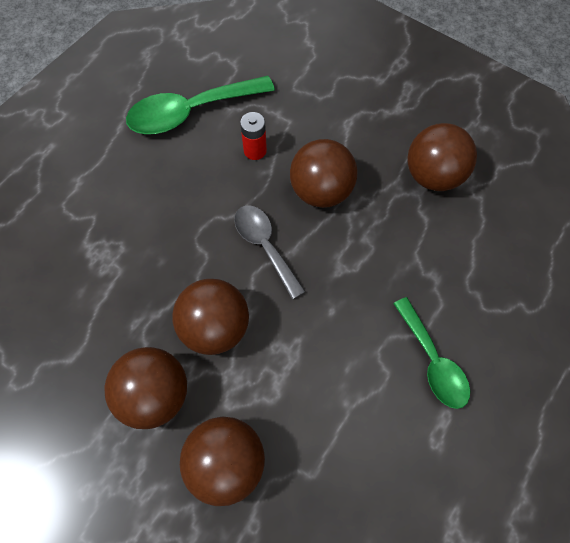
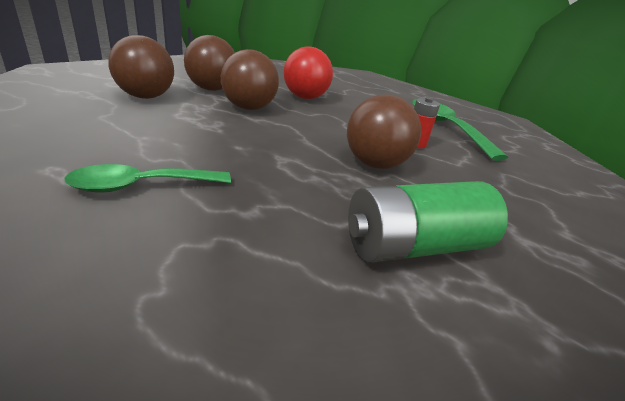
camera: 90 degrees right, 35 degrees down
(140, 267) = (305, 97): none -> red ball
(265, 246) = (315, 132): grey spoon -> none
(432, 176) = (414, 246): brown ball -> green battery

